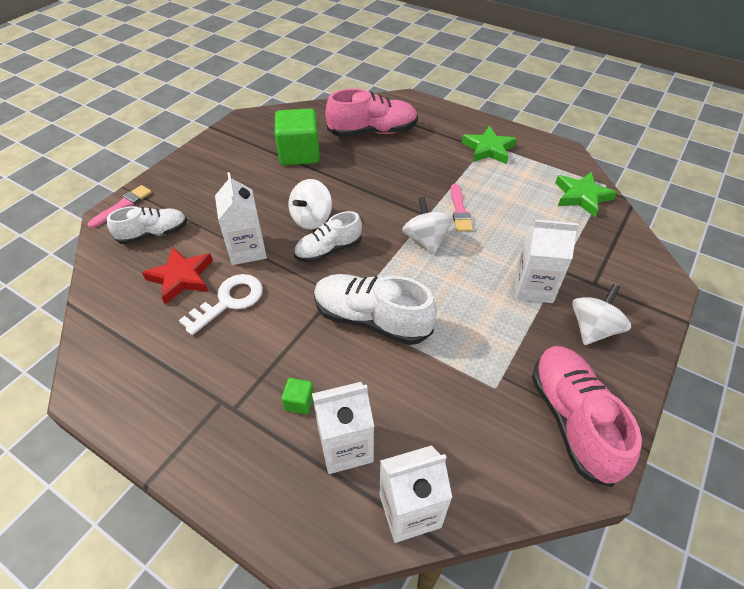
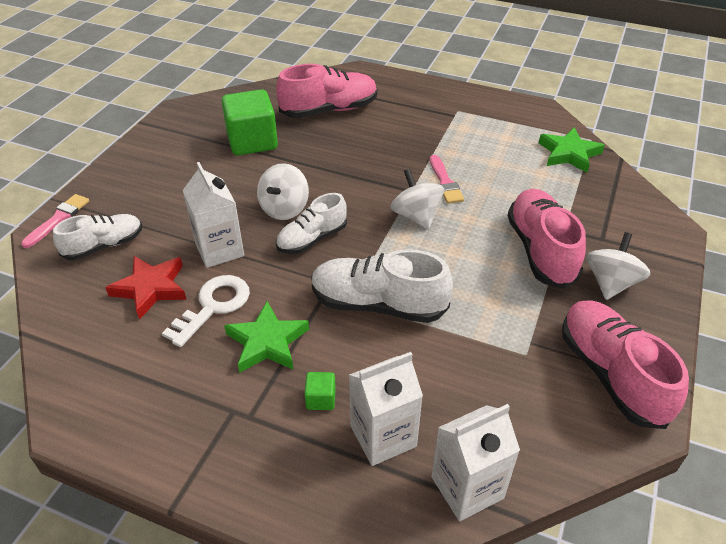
camera: 10 degrees left, 5 degrees down
(488, 149) = (460, 115): green star -> green star (267, 342)
(533, 287) = (541, 250): white carton -> pink shoe

